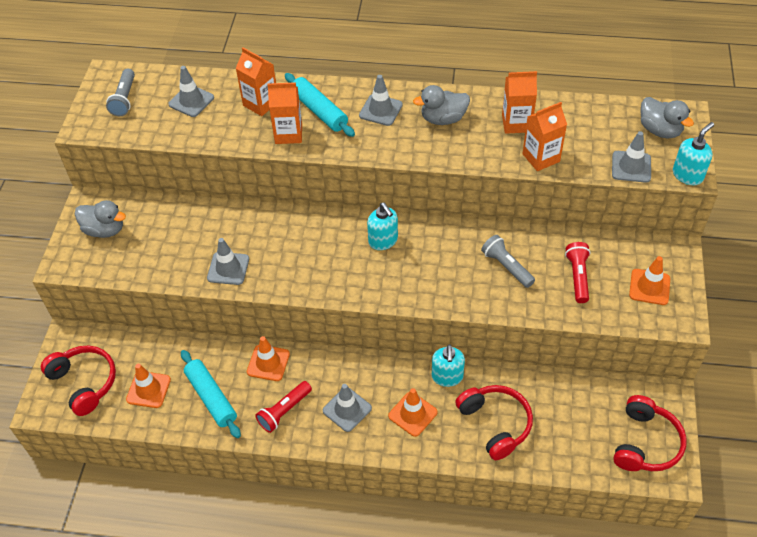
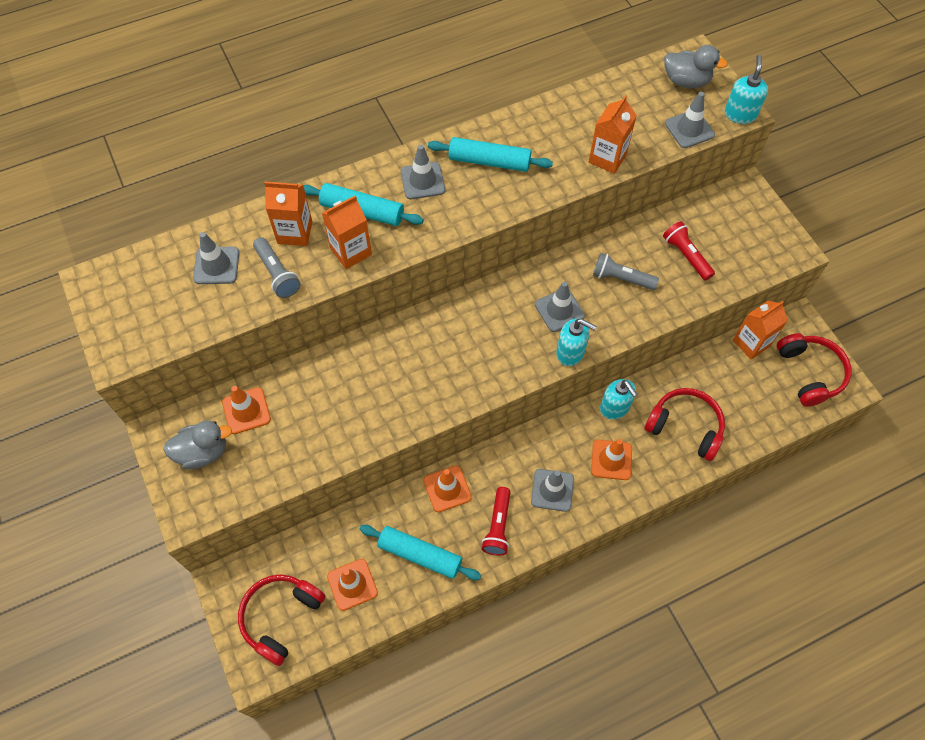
camera: 35 degrees left, 10 degrees up
(84, 382) = (281, 617): red headphones -> red headphones turned 75 degrees counterclockwise
(124, 99) = (138, 300): grey flashlight -> grey flashlight (277, 274)
(228, 268) = (367, 422): grey traffic cone -> grey traffic cone (559, 310)
(383, 241) = (494, 312): turquoise soap dispenser -> turquoise soap dispenser (570, 352)
(443, 119) = (489, 161): grey duck -> turquoise rolling pin
(516, 123) = (559, 134): orange carton -> orange carton (751, 343)
(649, 287) = (749, 234): orange traffic cone -> orange traffic cone (246, 411)

